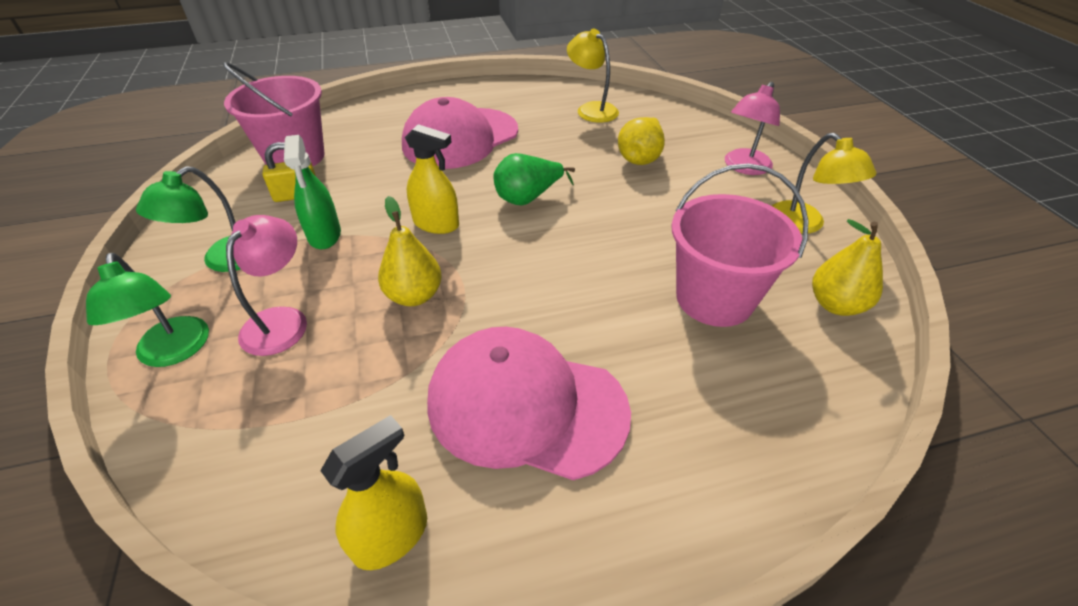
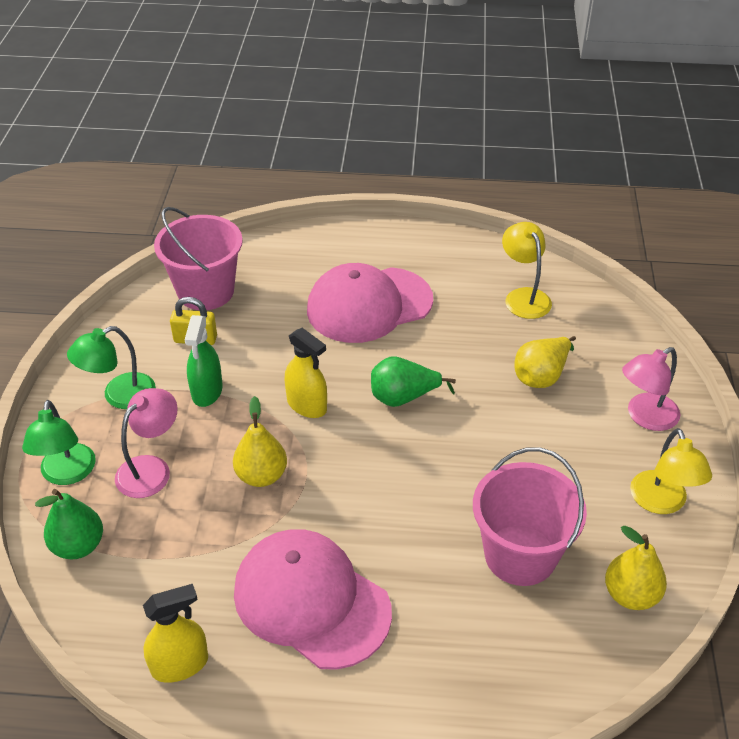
camera: 20 degrees right, 0 degrees up
(207, 429) = (78, 546): none -> green pear

